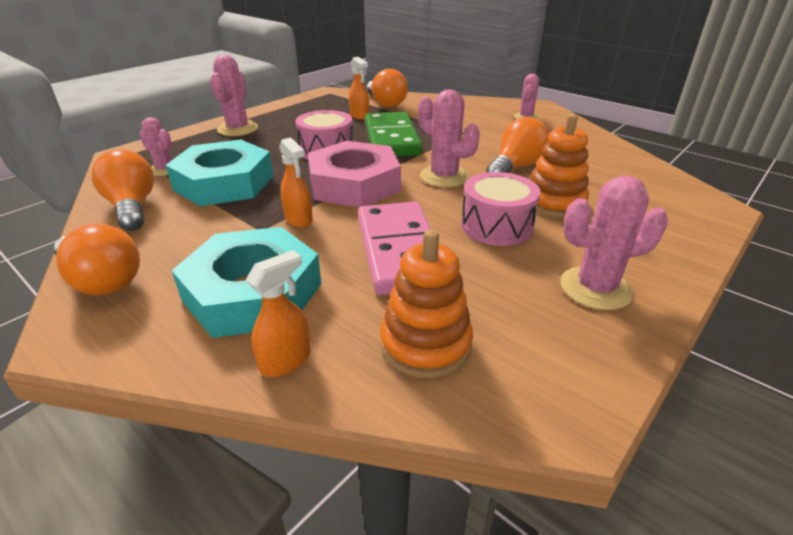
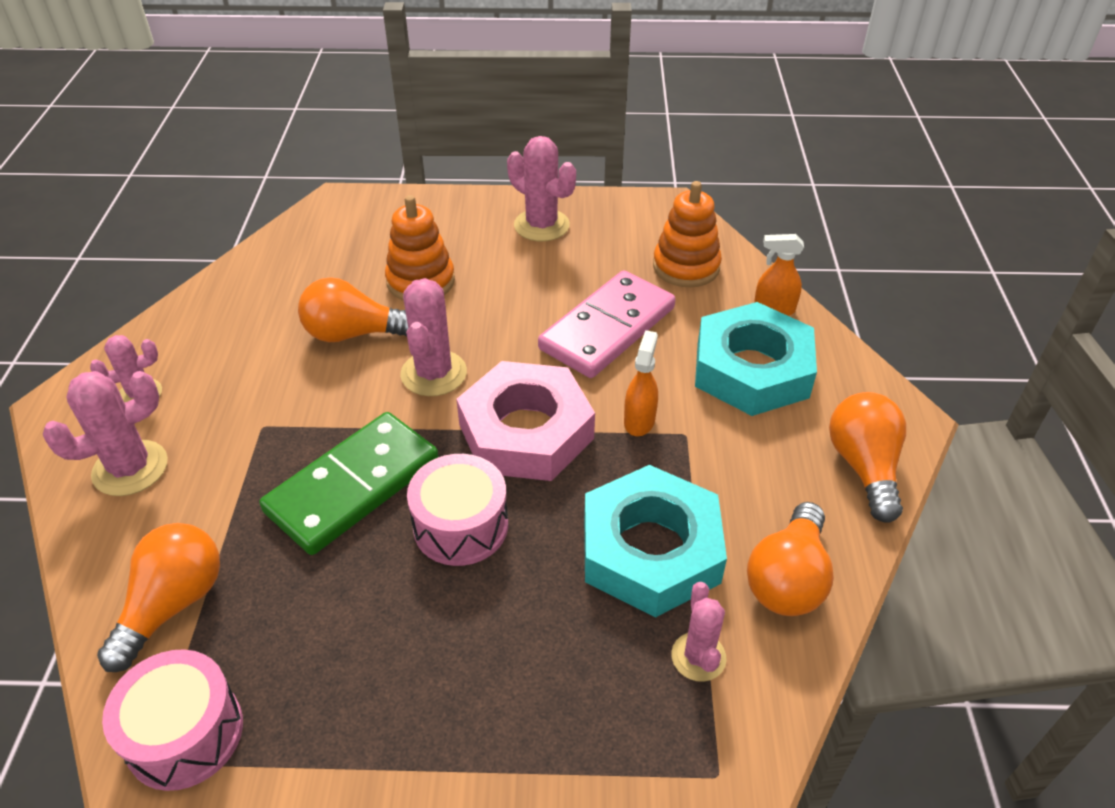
camera: 130 degrees left, 10 degrees up
(238, 129) = (487, 724): pink cactus -> pink cactus (130, 468)
(359, 116) = (276, 594): orange spray bottle -> none
(496, 226) = (504, 296): pink drum -> pink drum (185, 733)

